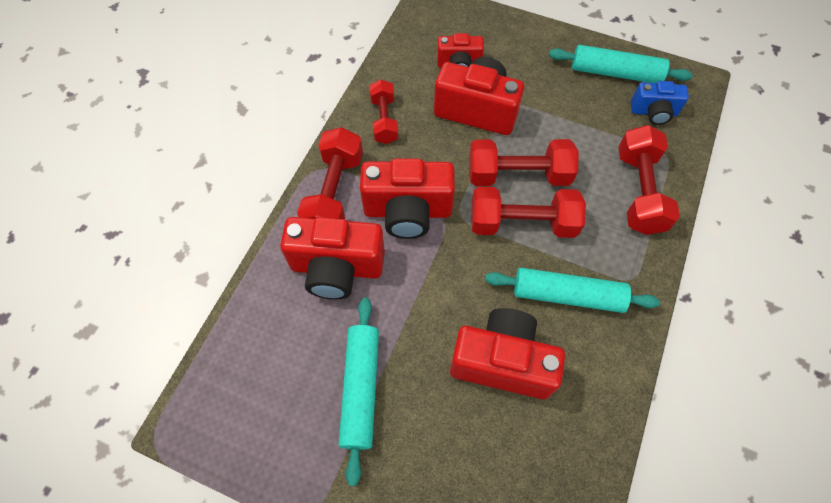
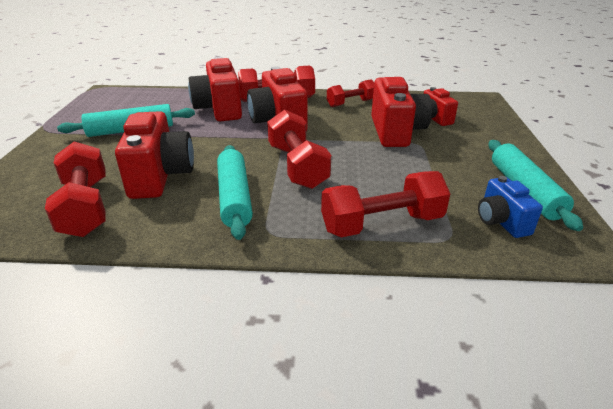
camera: 70 degrees right, 30 degrees down
(518, 175) = (346, 157): red dumbbell -> red dumbbell (85, 207)

